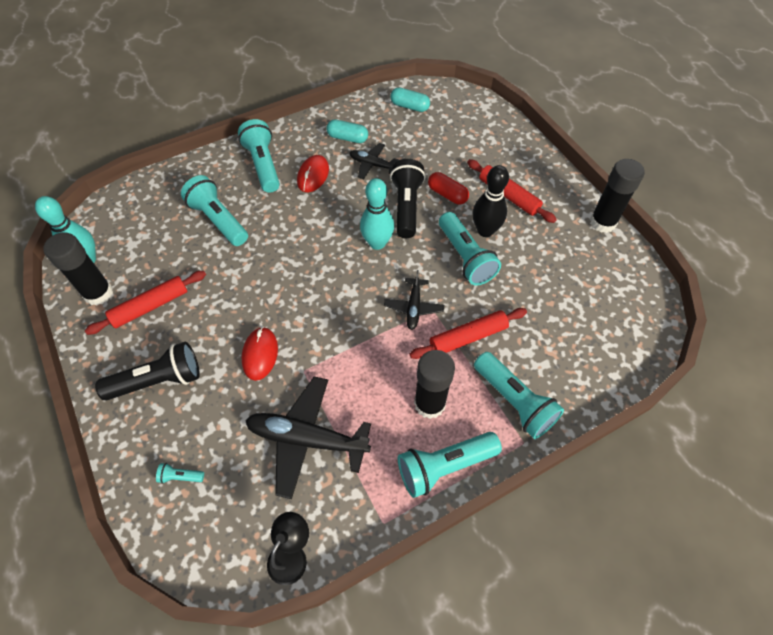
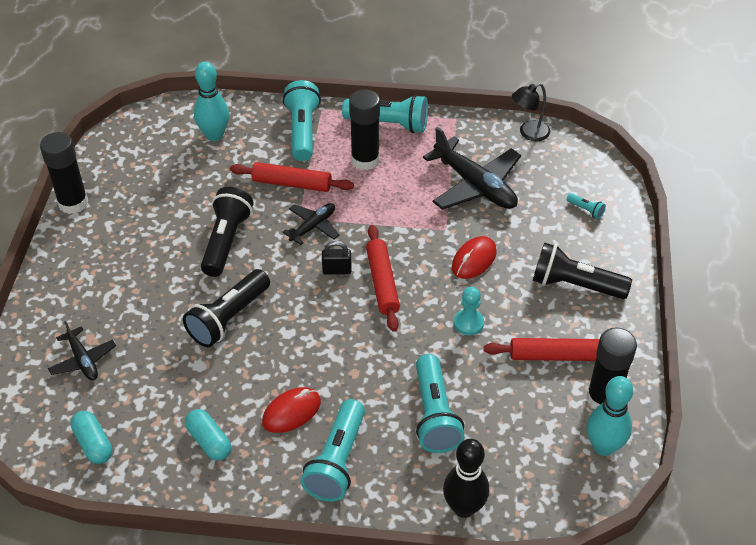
camera: 145 degrees left, 10 degrees down
(232, 296) = (468, 323): none -> turquoise pawn
(363, 281) = (337, 270): none -> black padlock
(372, 164) = (215, 387): black plane -> black plane (83, 360)
(377, 243) = (292, 298): turquoise bowling pin -> turquoise bowling pin (214, 135)
(447, 194) = (176, 307): red capsule -> none
(465, 257) = (226, 241): turquoise flashlight -> black flashlight
(485, 231) = (182, 253): black bowling pin -> black bowling pin (464, 507)
(508, 195) = (120, 272): red rolling pin -> red rolling pin (382, 283)

